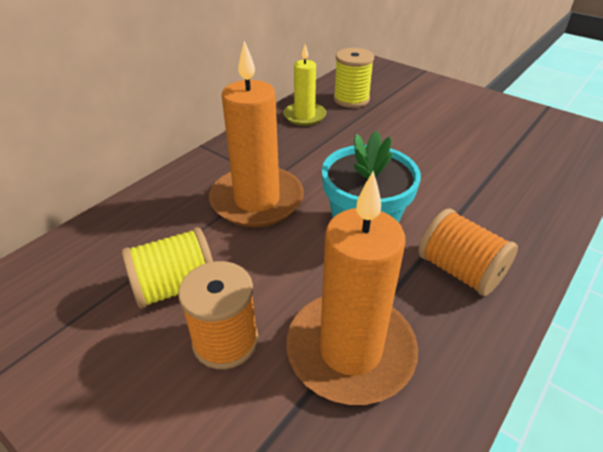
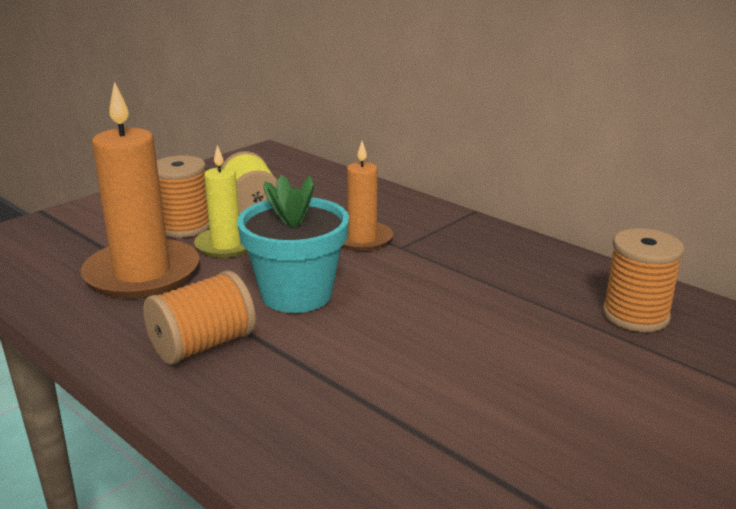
camera: 95 degrees right, 15 degrees down
(257, 200) = (362, 239): orange candle -> orange candle, size x0.58
(304, 116) = (563, 273): yellow candle -> yellow candle (226, 245)
(351, 99) = (635, 315): yellow spool -> orange spool

